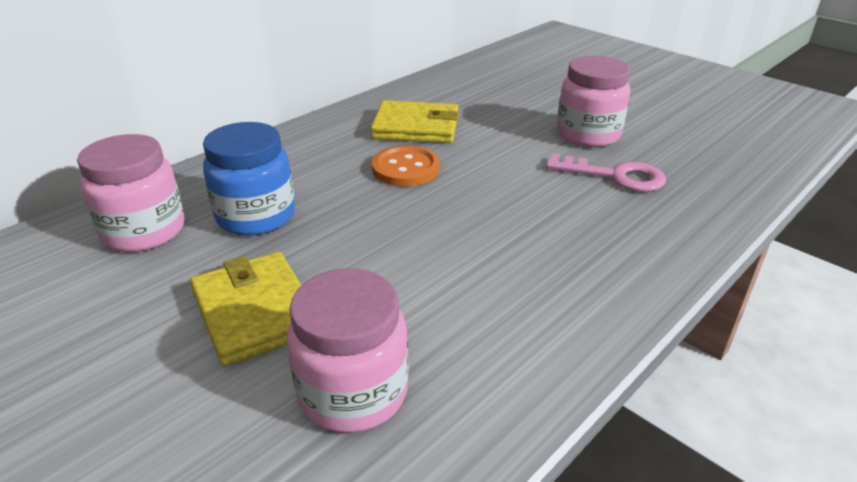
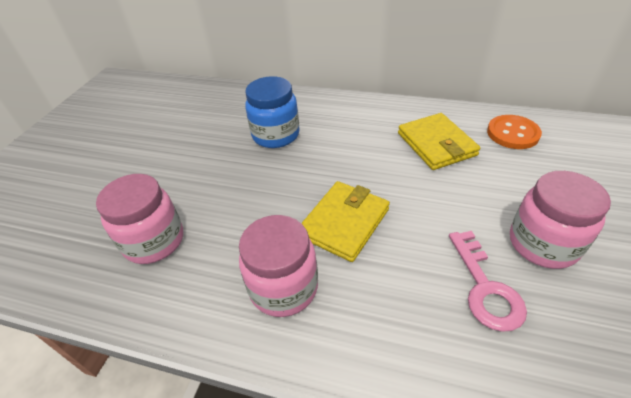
camera: 65 degrees right, 10 degrees up
(144, 231) = (238, 110): pink jar -> pink jar (284, 288)
(255, 311) = (198, 177): yellow wallet -> yellow wallet (344, 223)
(405, 168) = (376, 164): orange button -> orange button (512, 133)

